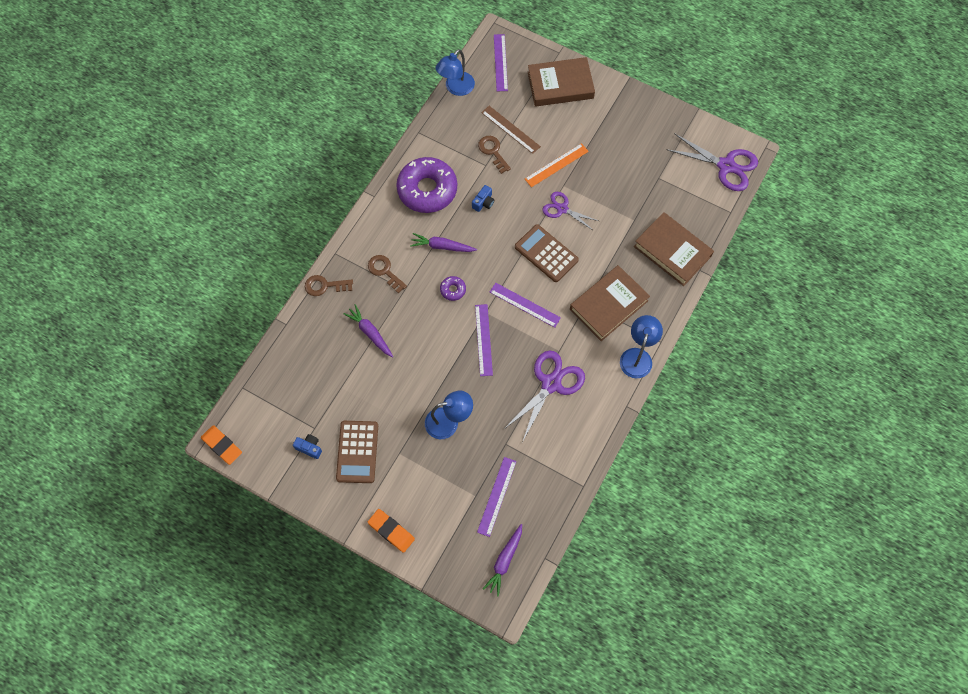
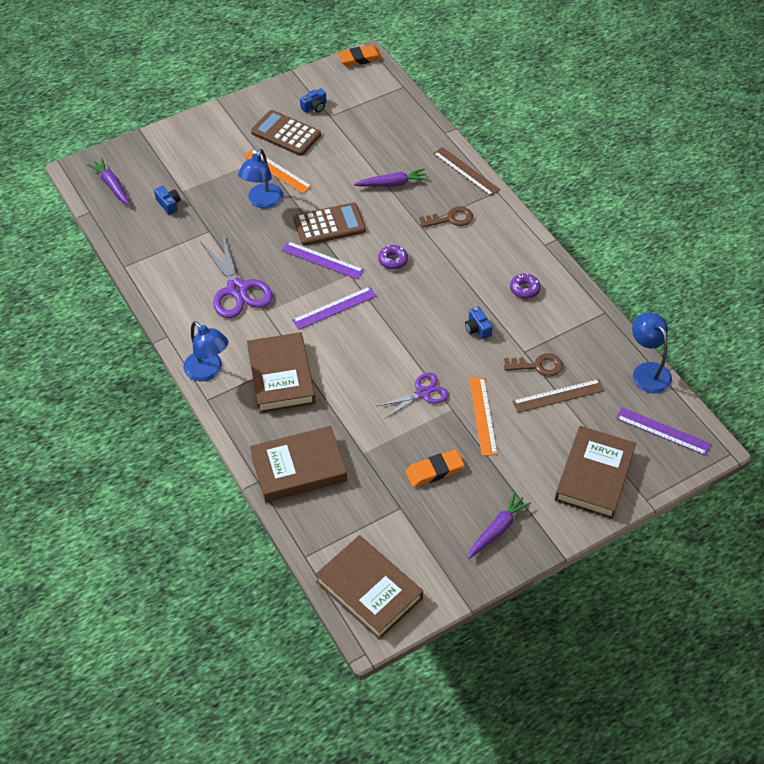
camera: 120 degrees right, 15 degrees down
(324, 286) = (466, 171): brown key -> brown ruler
(391, 531) = (200, 128): orange eraser -> orange eraser (434, 471)
(407, 431) = (277, 171): none -> orange ruler
(427, 190) = (524, 289): purple donut -> purple donut, size x0.41
(442, 246) = (448, 273): purple carrot -> purple carrot (497, 529)
(497, 496) = (169, 204): purple ruler -> blue camera
(546, 253) = (379, 353): brown calculator -> brown calculator (329, 225)
(726, 166) = (369, 590): purple scissors -> brown book

